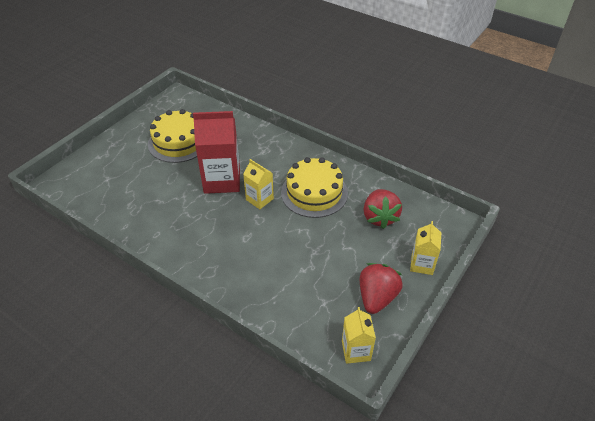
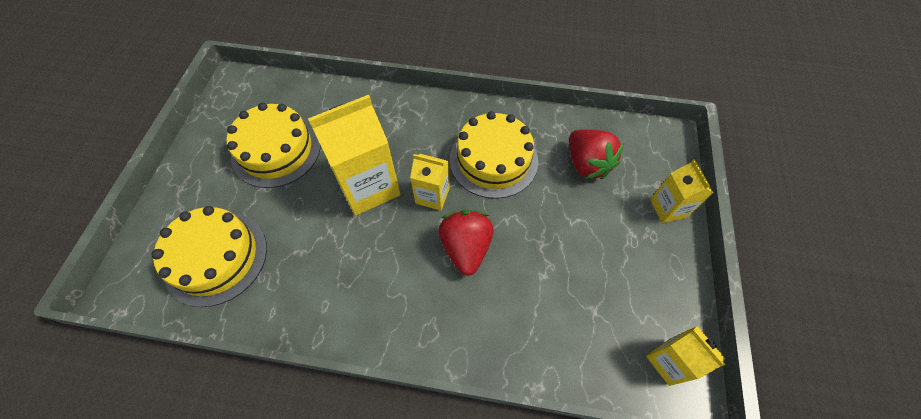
camera: 25 degrees left, 15 degrees up
(111, 187) = (216, 257): none -> yellow cake
(222, 180) = (368, 187): red carton -> yellow carton
(377, 297) = (648, 275): red strawberry -> red strawberry (465, 248)

